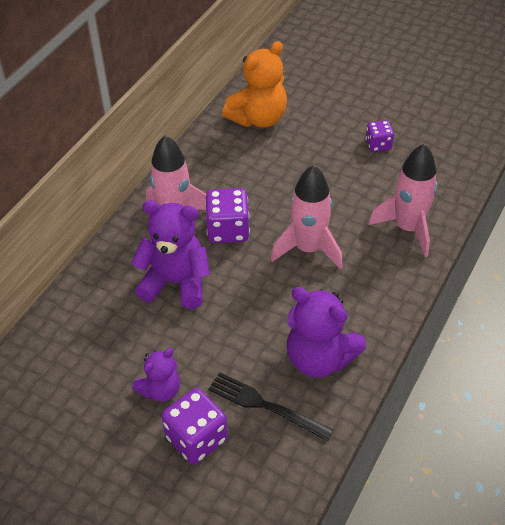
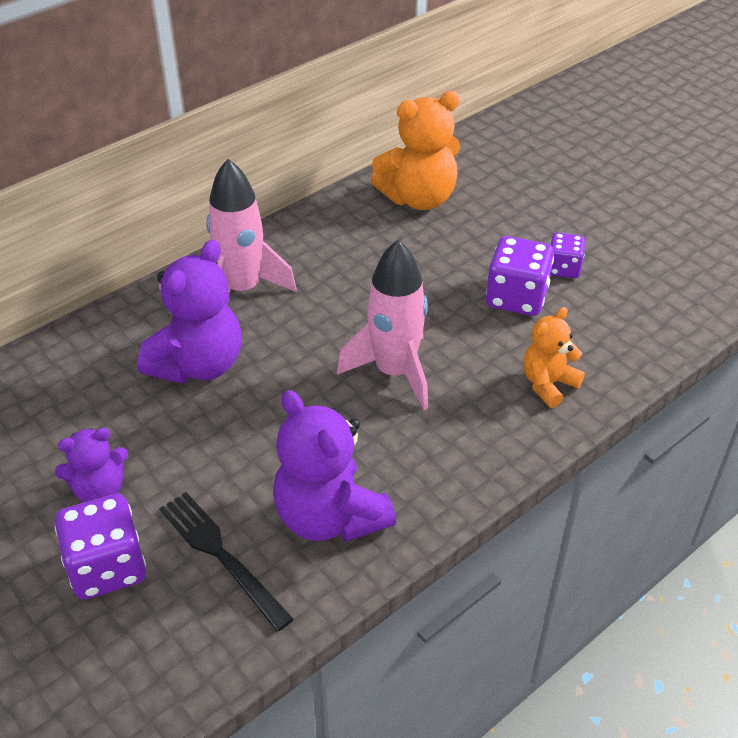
camera: 20 degrees right, 5 degrees down
(176, 282) = (198, 365): purple teddy bear -> purple teddy bear turned 90 degrees clockwise
(228, 229) = (302, 320): purple dice -> purple dice (516, 297)
(407, 228) = (548, 384): pink rocket -> orange teddy bear

